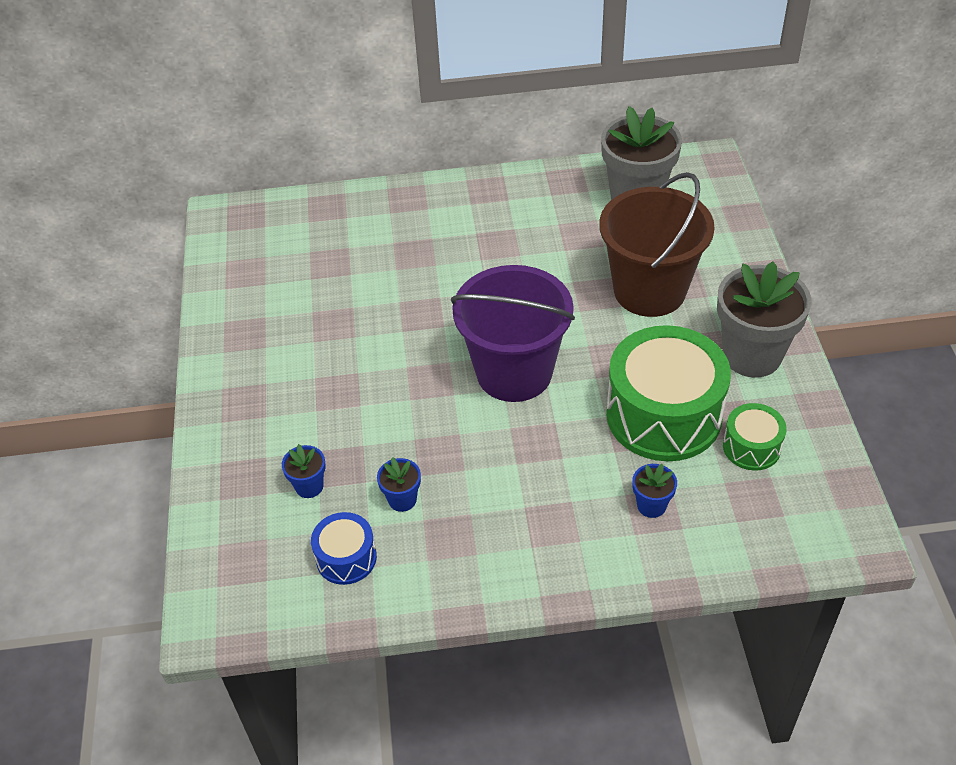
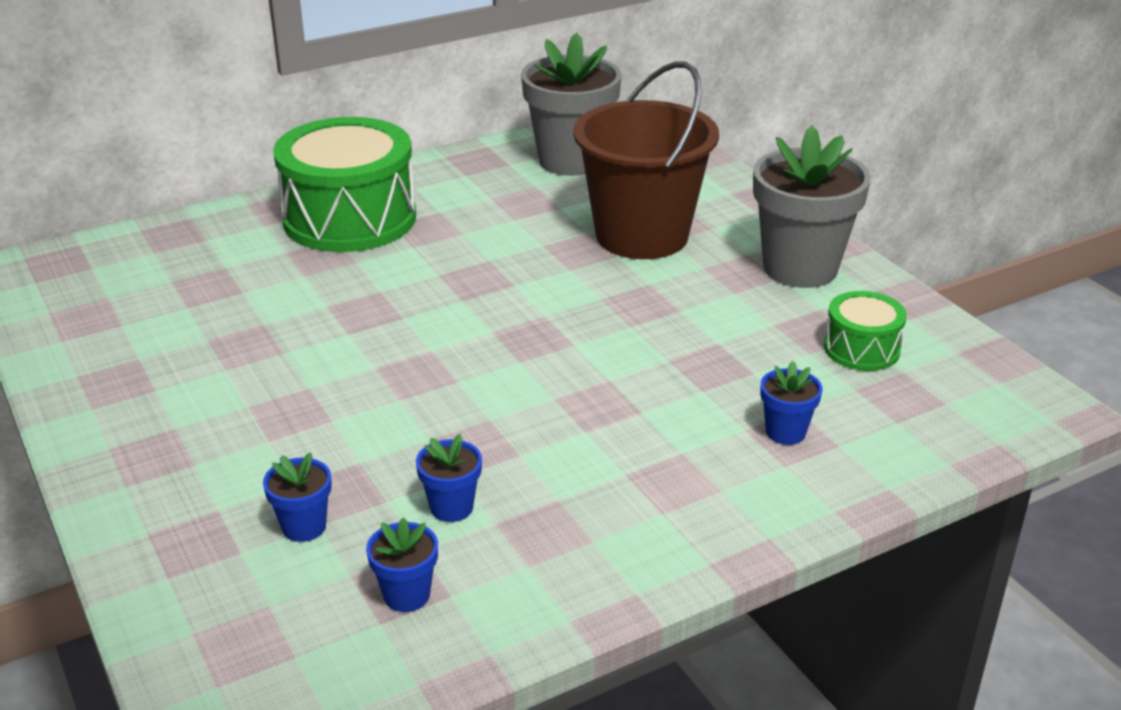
camera: 25 degrees left, 15 degrees down
(346, 558) = (406, 595): blue drum -> blue flower pot
(514, 372) = (524, 343): purple bucket -> none
(664, 415) = (738, 342): green drum -> green drum (350, 218)

